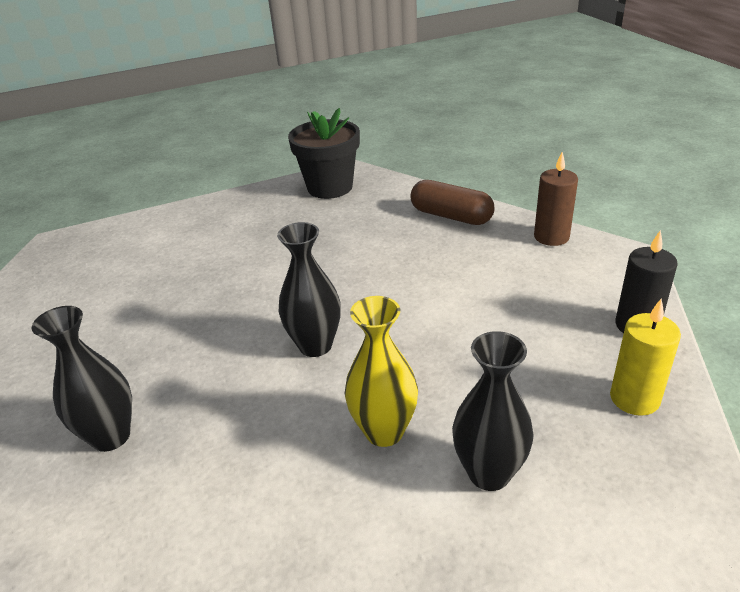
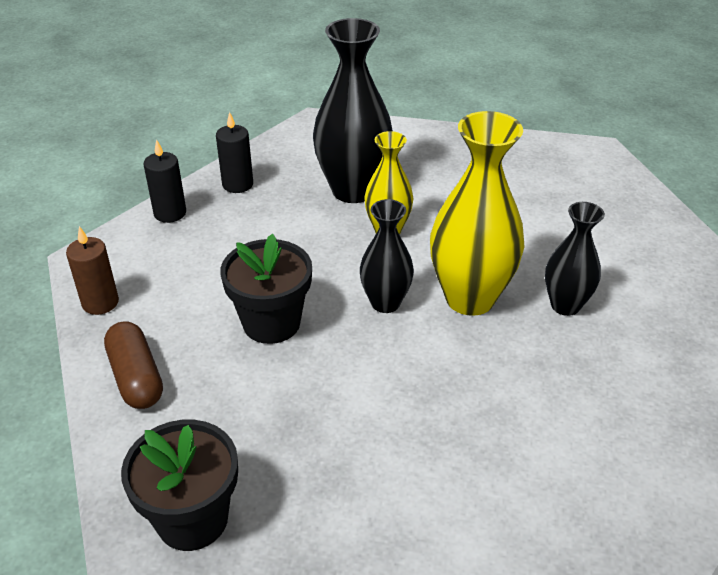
camera: 150 degrees left, 5 degrees up
(229, 392) = (470, 298): none -> yellow vase
(401, 284) = (271, 323): none -> black flower pot
(489, 473) = (353, 190): black vase -> black vase, size x1.70
(634, 398) = (237, 184): yellow candle -> black candle

